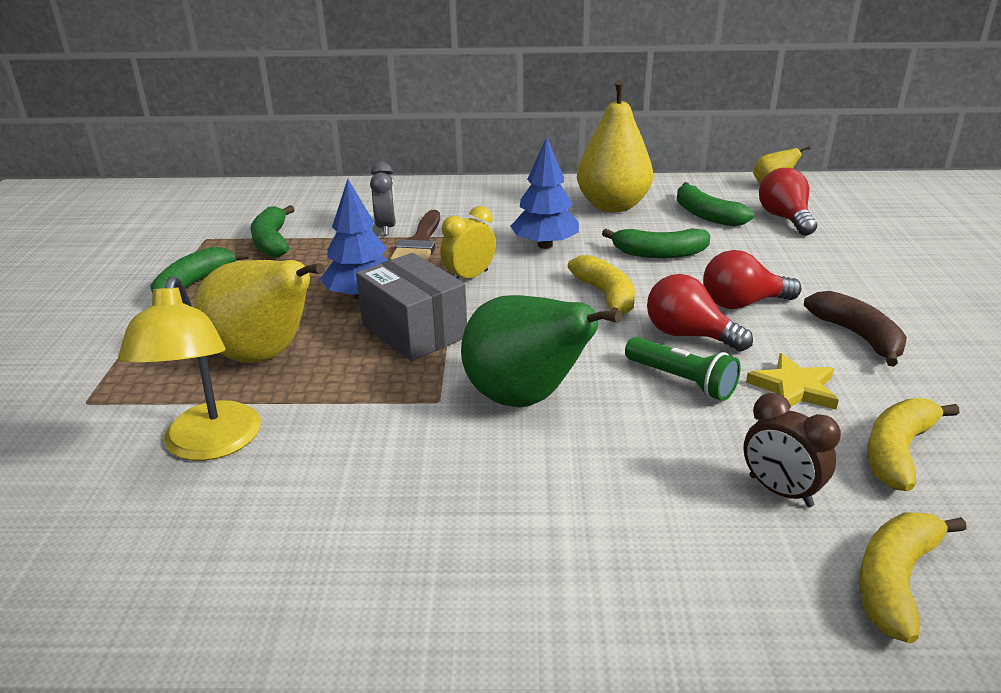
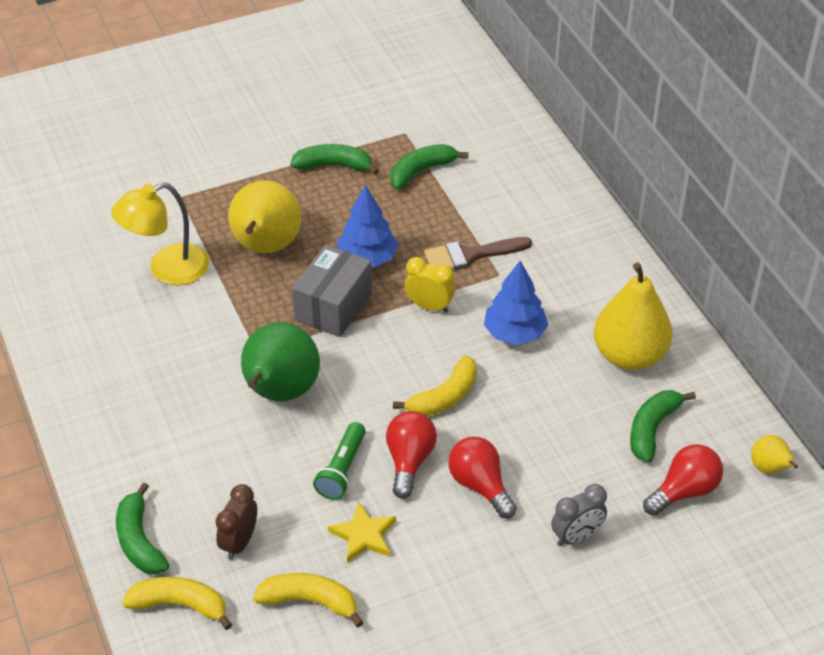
camera: 65 degrees right, 15 degrees up
(386, 228) = (486, 224): grey clock -> grey clock (576, 536)
(659, 253) = (544, 412): green banana -> green banana (139, 541)
(857, 336) = (464, 568): brown banana -> none

